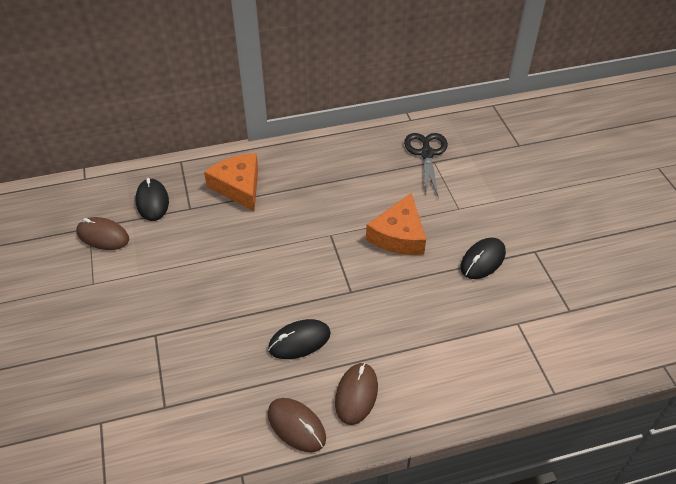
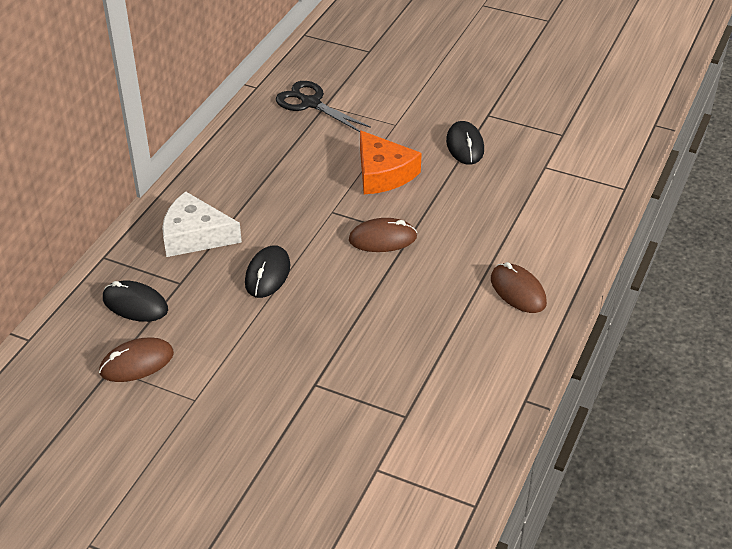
camera: 50 degrees left, 5 degrees down
(238, 186) = (195, 236): orange cheese -> white cheese
(296, 426) = (512, 342): brown mouse -> brown mouse (382, 239)
(299, 341) = (428, 294): black mouse -> black mouse (267, 274)

